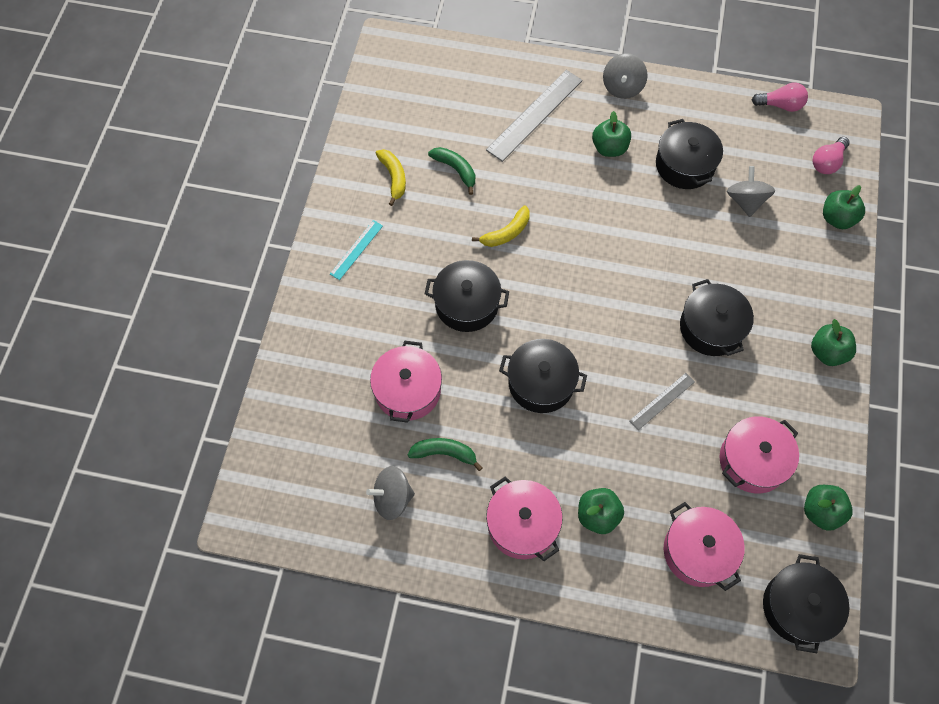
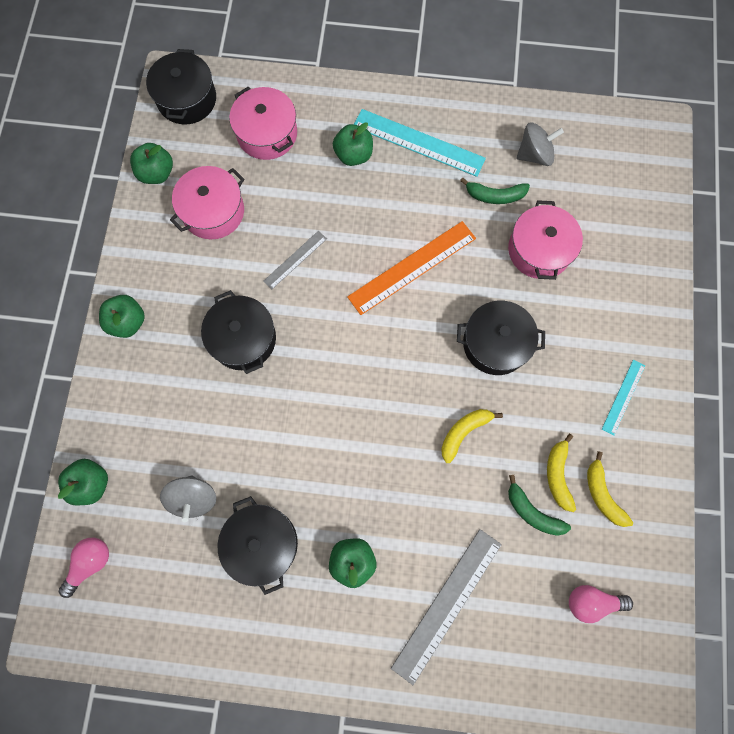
camera: 175 degrees right, 10 degrees up
(428, 194) = (558, 475): none -> yellow banana
(522, 525) = (418, 143): pink pot -> turquoise ruler
(541, 383) = (412, 267): black pot -> orange ruler
(622, 87) = (338, 661): grey spinning top -> none
(780, 105) = (136, 650): pink light bulb -> pink light bulb (591, 601)

